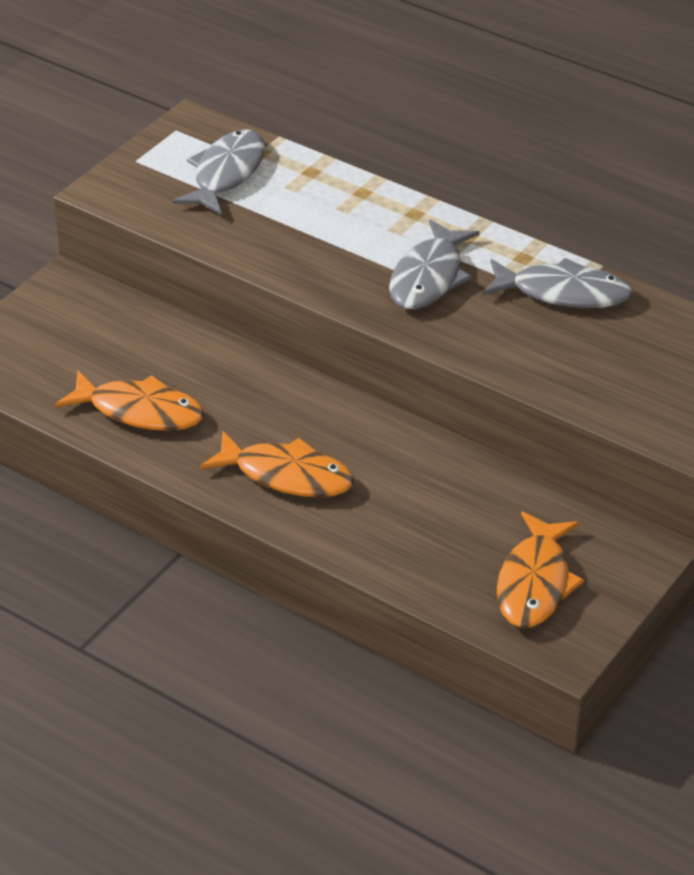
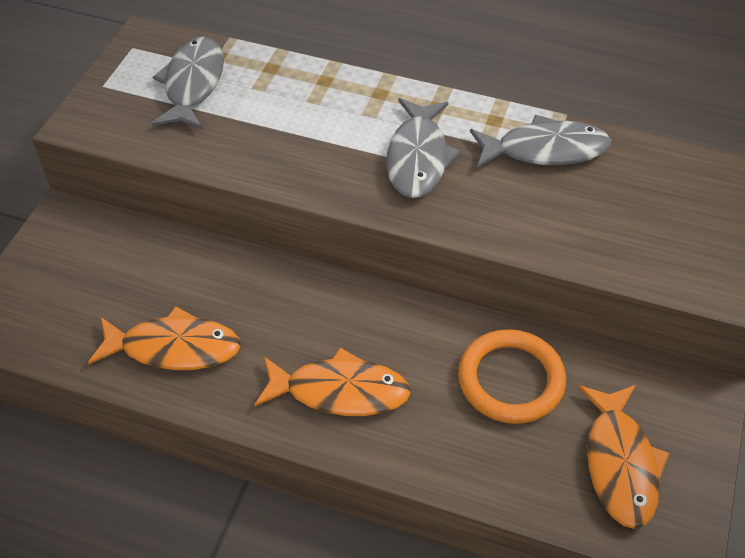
camera: 15 degrees left, 10 degrees up
(458, 498) = (510, 380): none -> orange ring

